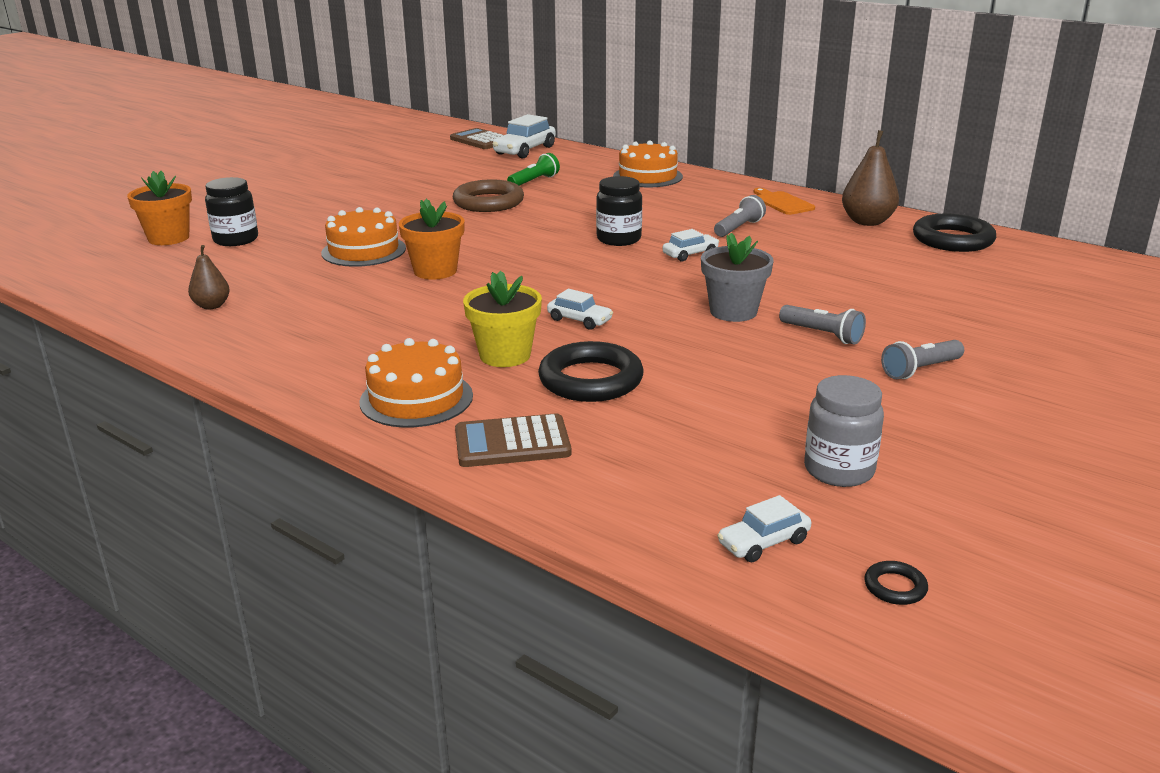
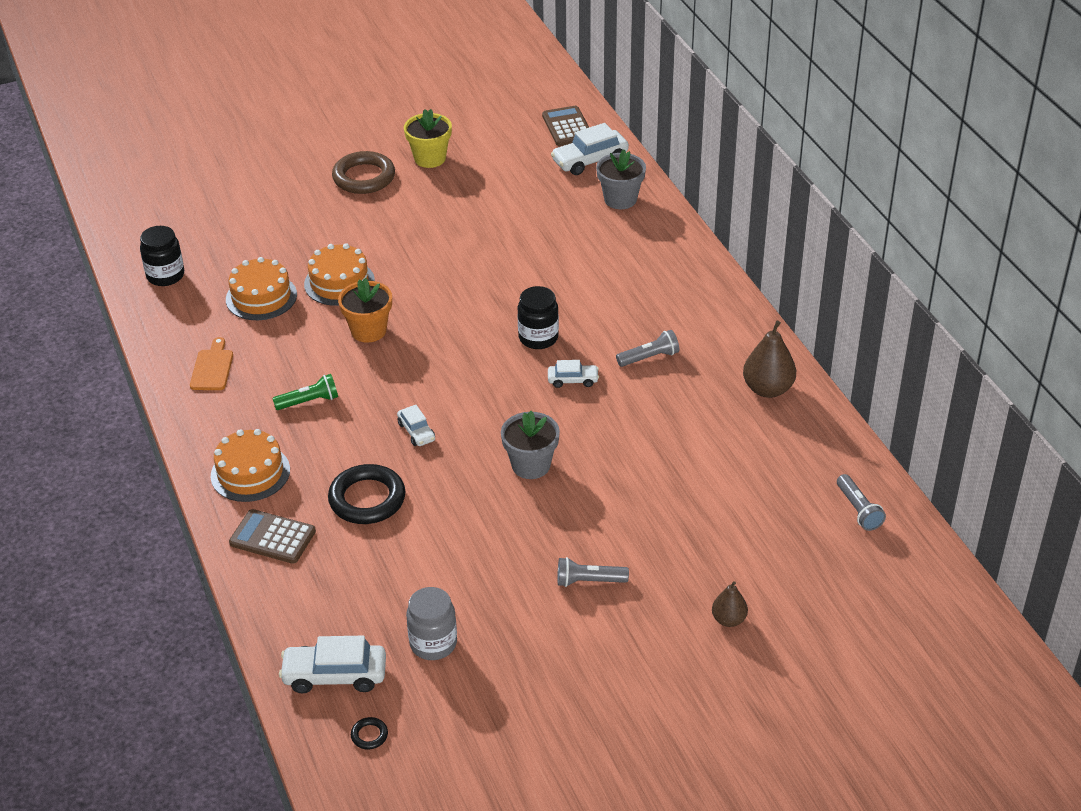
camera: 30 degrees right, 15 degrees up
(168, 238) = (218, 213): orange flower pot -> none
(212, 306) = (195, 318): brown pear -> brown pear (728, 619)
(236, 240) = (261, 233): black jar -> black jar (165, 275)
(488, 202) = (485, 242): brown ring -> brown ring (364, 177)
(505, 355) = (336, 451): yellow flower pot -> yellow flower pot (430, 158)
(534, 181) = (551, 220): green flashlight -> green flashlight (309, 401)
(580, 162) = (620, 199): none -> grey flower pot
(647, 176) = (655, 246): orange cake -> orange cake (261, 297)
(763, 542) = (335, 675): white car -> white car, size x1.73
(782, 203) = (728, 332): orange cutting board -> orange cutting board (212, 368)
(822, 335) = (565, 517): grey flashlight -> grey flashlight (858, 510)
(952, 240) = (809, 442): black ring -> none

